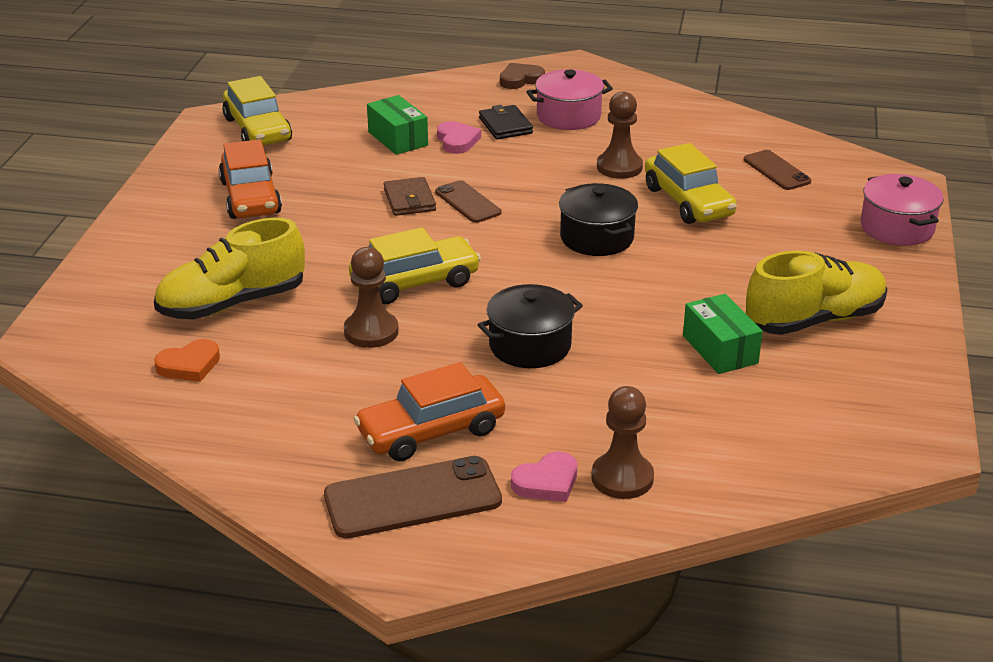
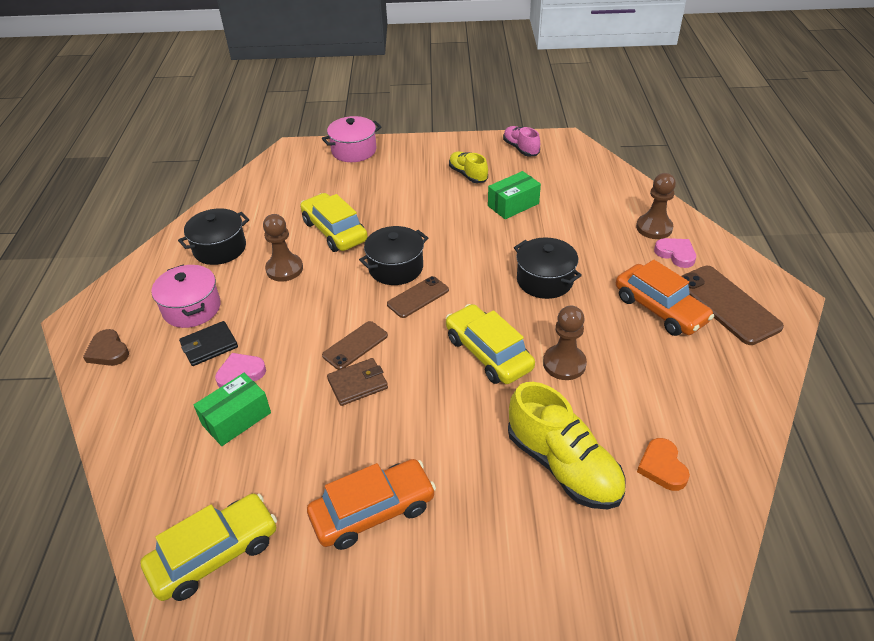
camera: 100 degrees left, 10 degrees up
(189, 365) = (662, 467): orange heart -> orange heart turned 150 degrees counterclockwise
(672, 130) = (220, 248): none -> black pot
(688, 202) = (334, 231): yellow car -> yellow car turned 90 degrees counterclockwise
(776, 171) = (283, 197): brown phone -> brown phone (418, 297)
(814, 320) = (468, 175): yellow shoe -> yellow shoe, size x0.57
(894, 385) = (520, 148): none -> pink shoe

